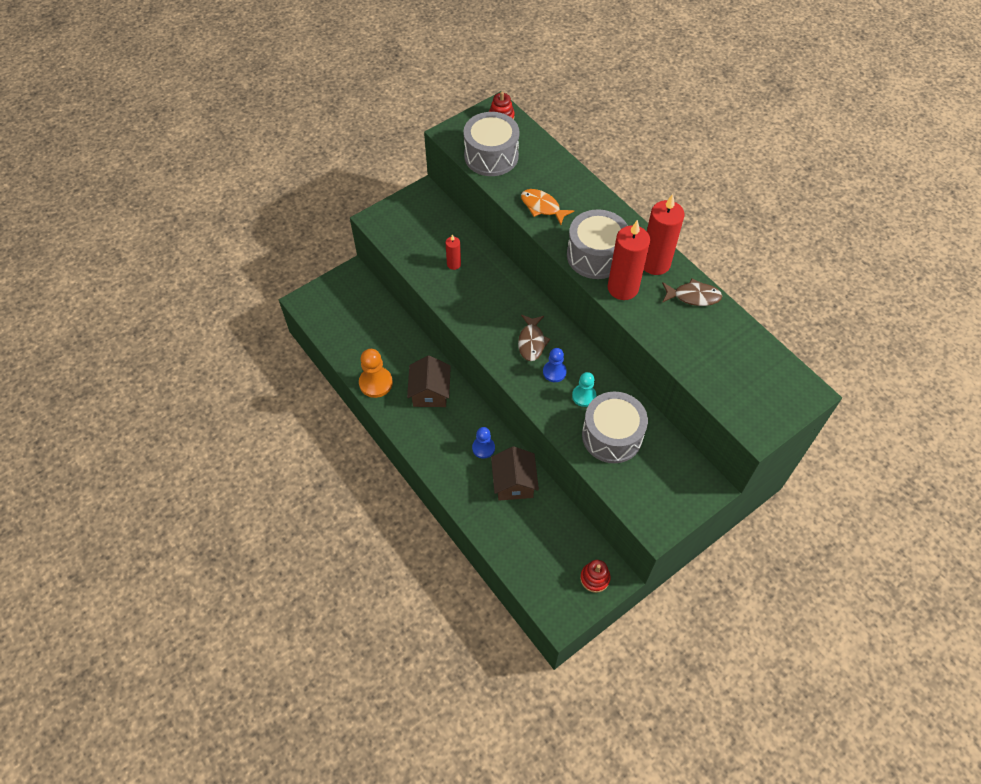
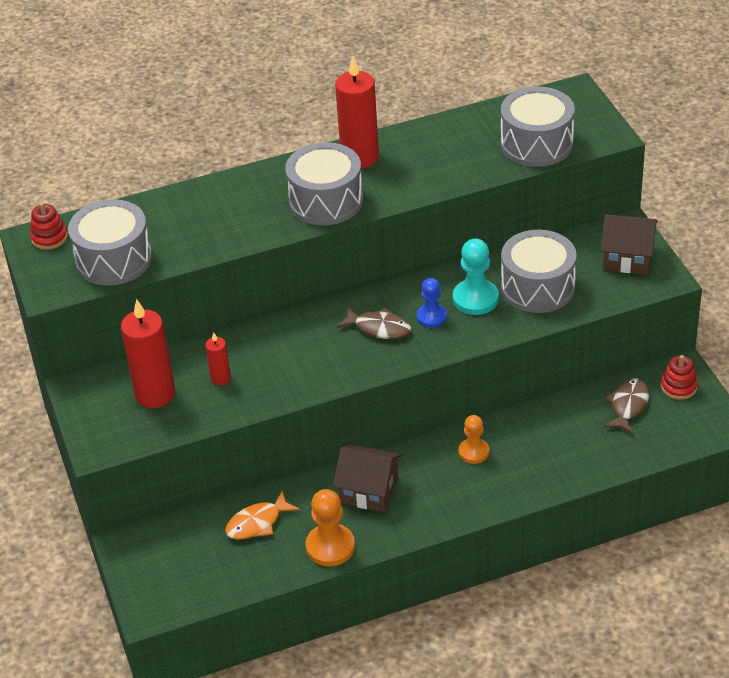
camera: 70 degrees left, 15 degrees down
(483, 448) = (474, 452): blue pawn -> orange pawn
(514, 483) = (533, 432): brown house -> brown house (627, 257)
(542, 207) = (227, 230): orange fish -> orange fish (257, 523)
(584, 396) = (475, 299): turquoise pawn -> turquoise pawn, size x1.53
(623, 288) = (384, 189): red candle -> red candle (155, 394)
(693, 296) = (419, 139): brown fish -> brown fish (628, 406)
(723, 378) = (536, 143): none -> grey drum

